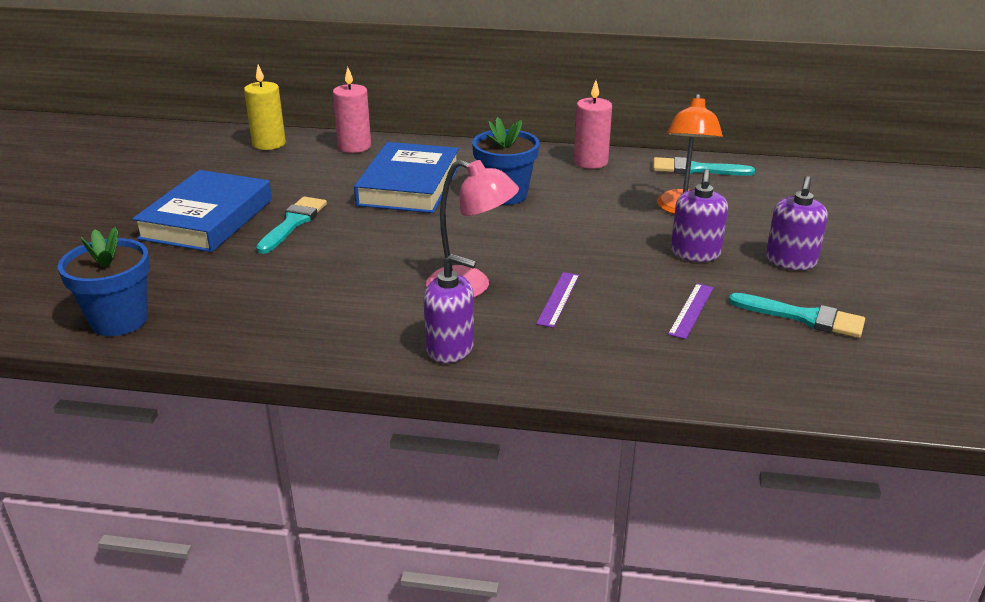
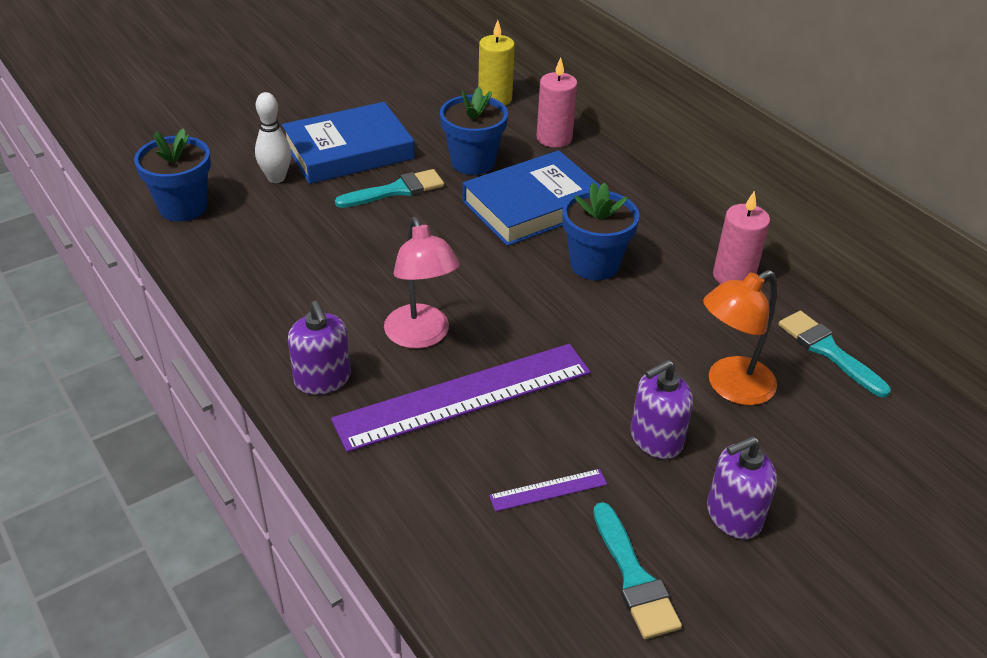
camera: 45 degrees right, 10 degrees up
(174, 262) = (276, 178): none -> white bowling pin
(321, 183) = (473, 162): none -> blue flower pot
(558, 299) = (464, 396): purple ruler -> purple ruler, size x2.42

